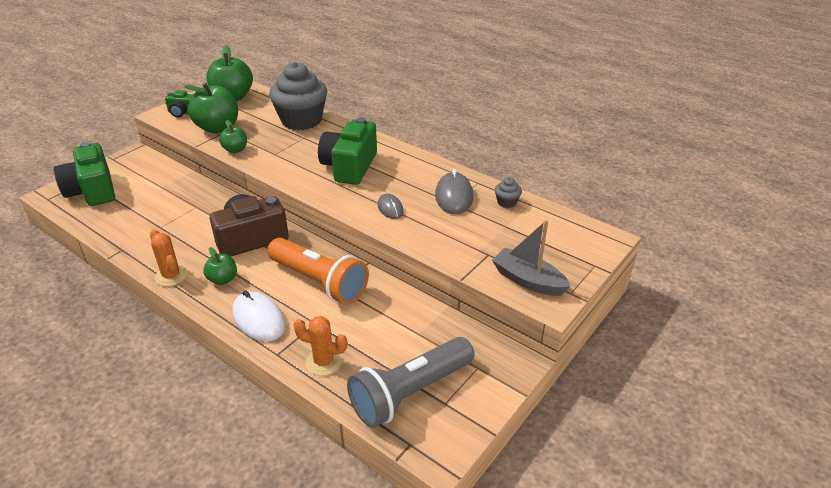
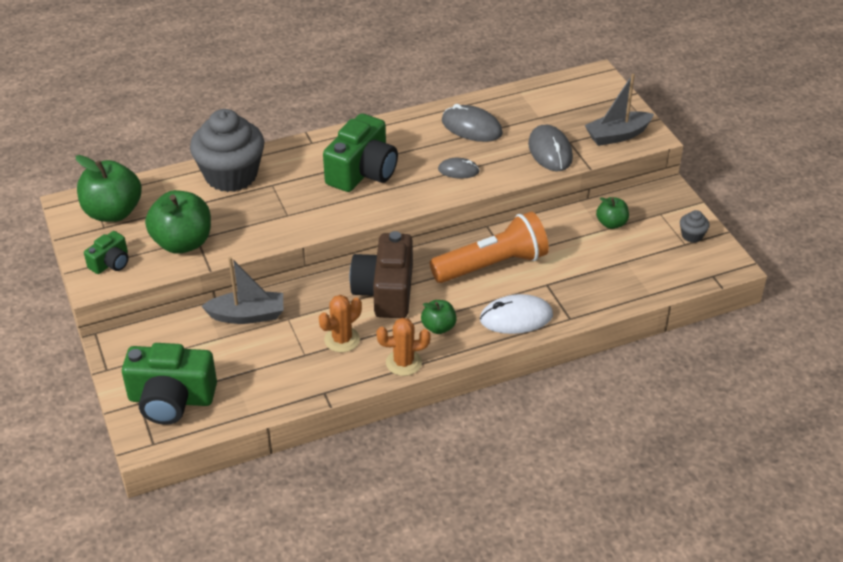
camera: 60 degrees left, 5 degrees up
(190, 189) = (247, 315): none -> grey boat
(235, 150) = (250, 241): green apple -> green apple (611, 223)
(324, 362) = (598, 293): orange cactus -> orange cactus (342, 339)
(349, 166) = (362, 172): green camera -> green camera turned 105 degrees counterclockwise
(410, 393) = (664, 258): grey flashlight -> none
(462, 247) = (550, 151): none -> grey mouse
(507, 202) = (506, 102): grey cupcake -> grey cupcake (692, 235)

